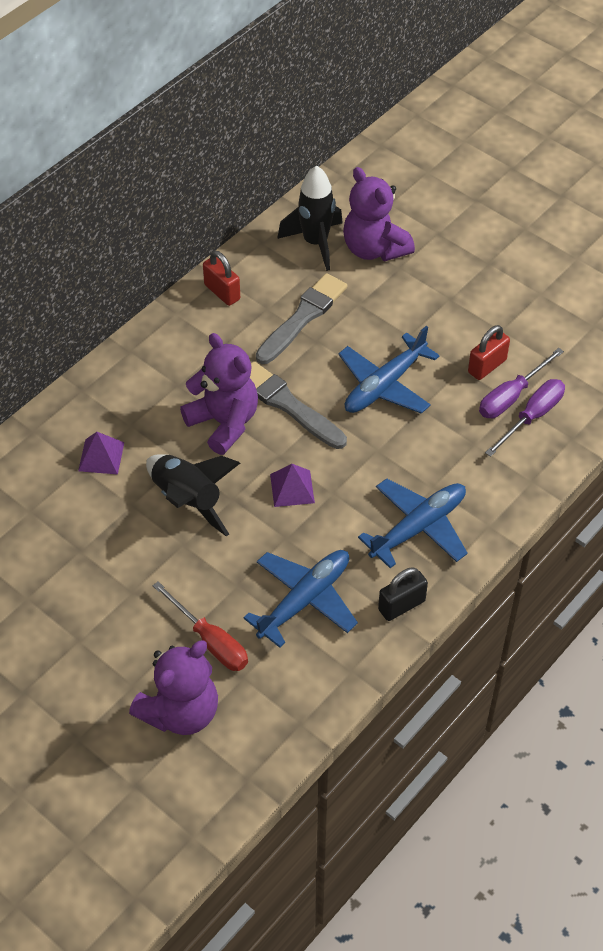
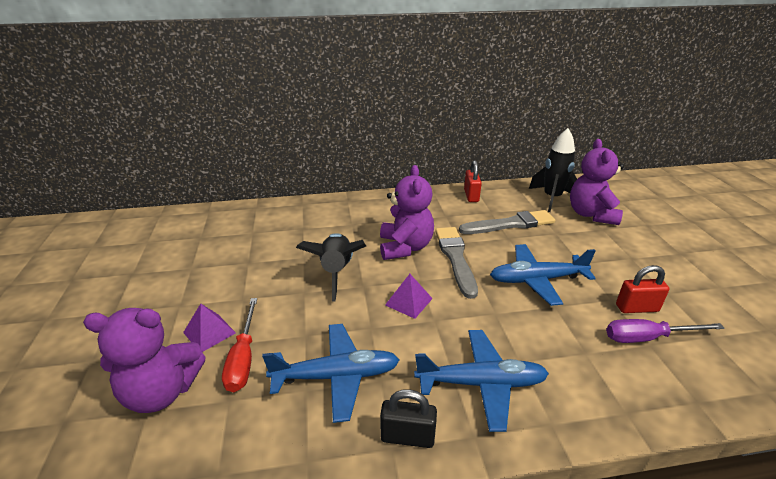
camera: 40 degrees right, 20 degrees down
(101, 456) = (319, 229): purple pyramid -> purple pyramid (209, 332)
(532, 417) = (660, 362): purple screwdriver -> none

